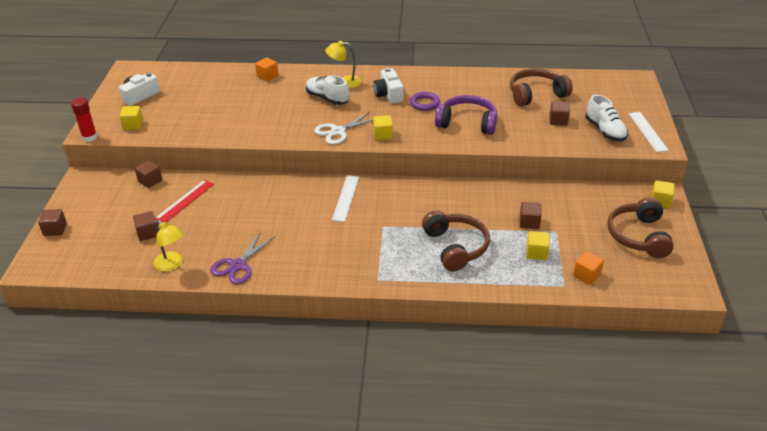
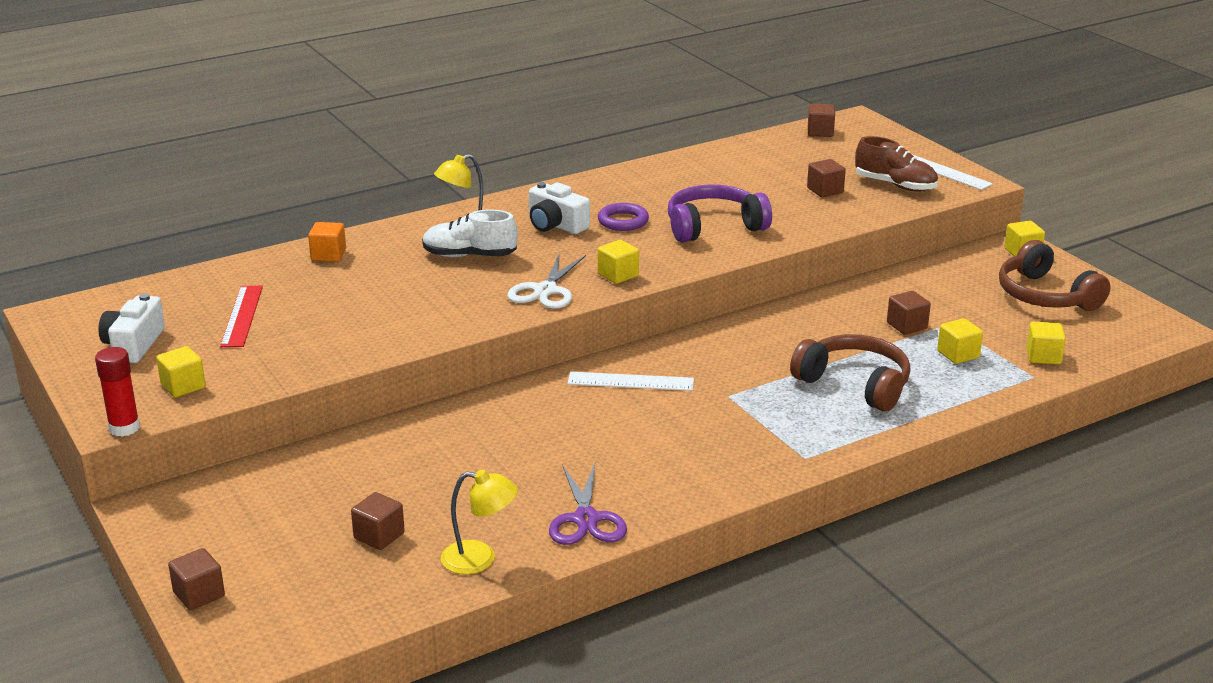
camera: 35 degrees left, 10 degrees down
(150, 181) = (280, 468): brown cube -> brown cube (820, 132)
(185, 201) = (382, 473): red ruler -> red ruler (242, 316)
(346, 198) = (630, 381): white ruler -> white ruler turned 60 degrees counterclockwise
(536, 94) = (757, 169): brown headphones -> none
(586, 275) = (1043, 356): orange cube -> yellow cube
(605, 131) = (895, 185): white shoe -> brown shoe

